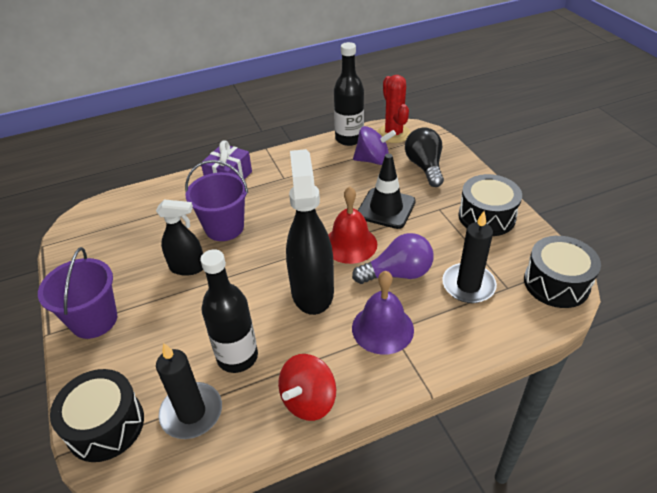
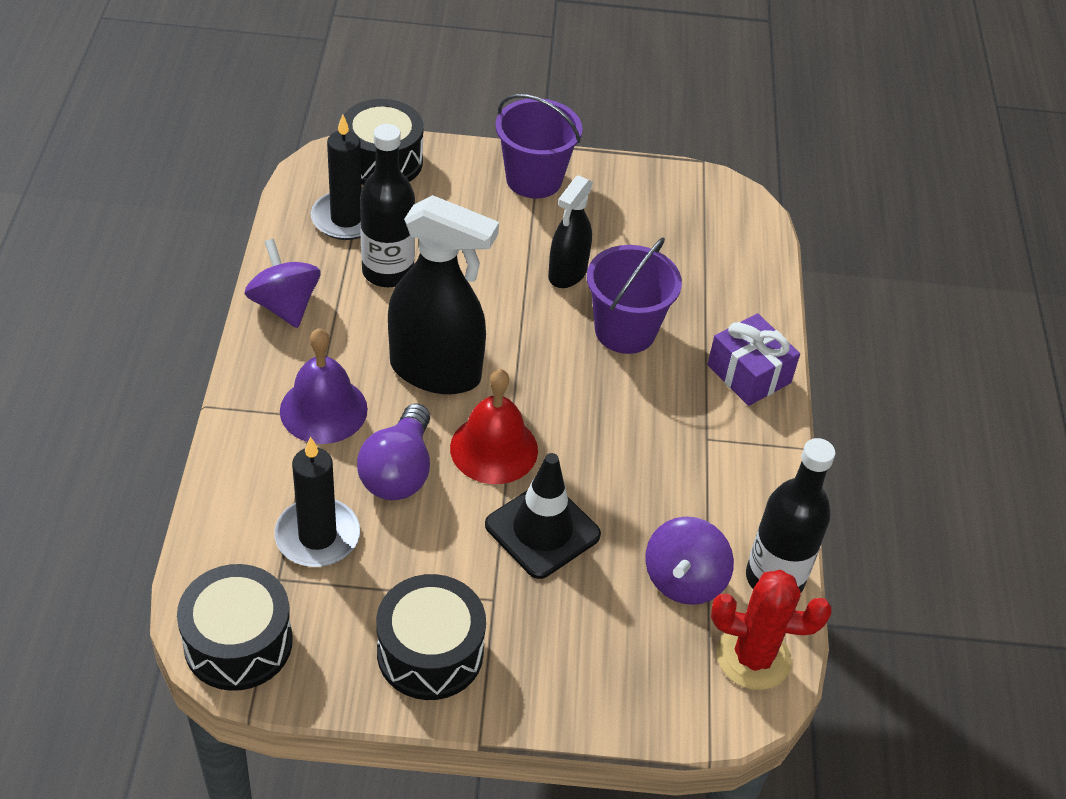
camera: 110 degrees right, 5 degrees up
(308, 400) = (285, 305): red spinning top -> purple spinning top
(424, 167) = (617, 646): black light bulb -> none

